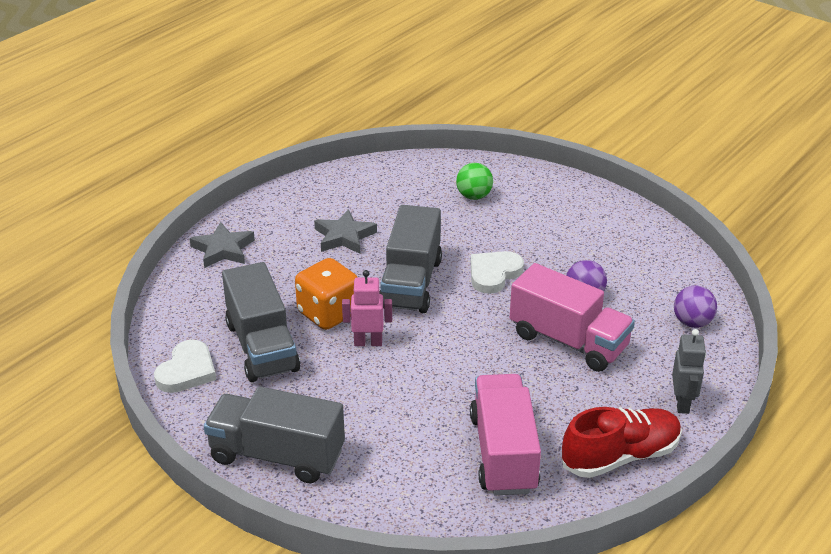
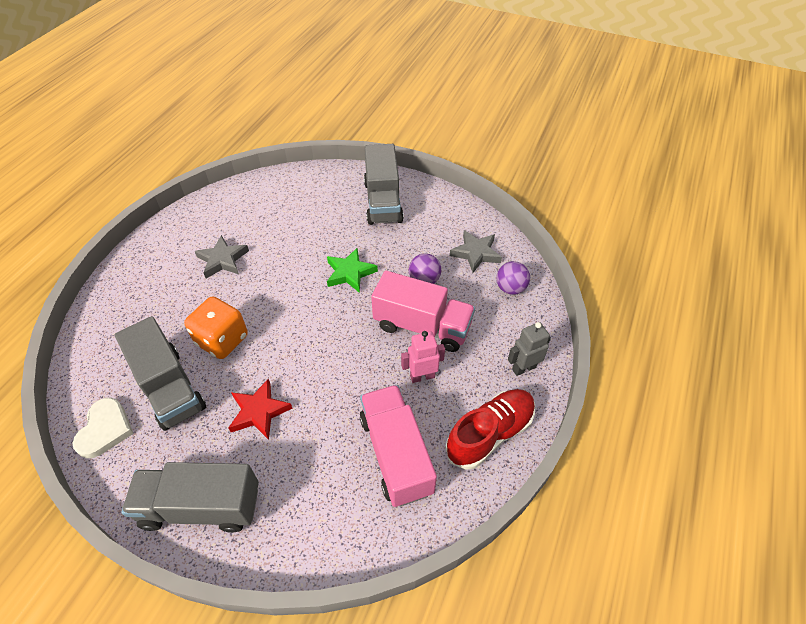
camera: 15 degrees left, 15 degrees up
(223, 249) = (121, 293): grey star -> grey star (476, 253)
(356, 386) = (259, 411): none -> red star
(368, 342) = (261, 363): pink robot -> pink robot (422, 376)
(411, 283) = (285, 295): grey truck -> grey truck (383, 201)
(474, 196) = (319, 202): green ball -> none
(494, 274) = (350, 273): white heart -> green star
(682, 403) = (523, 368): grey robot -> grey robot turned 105 degrees counterclockwise

